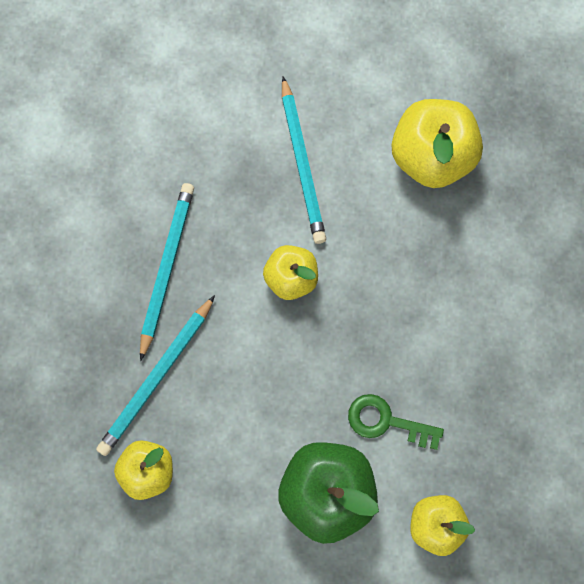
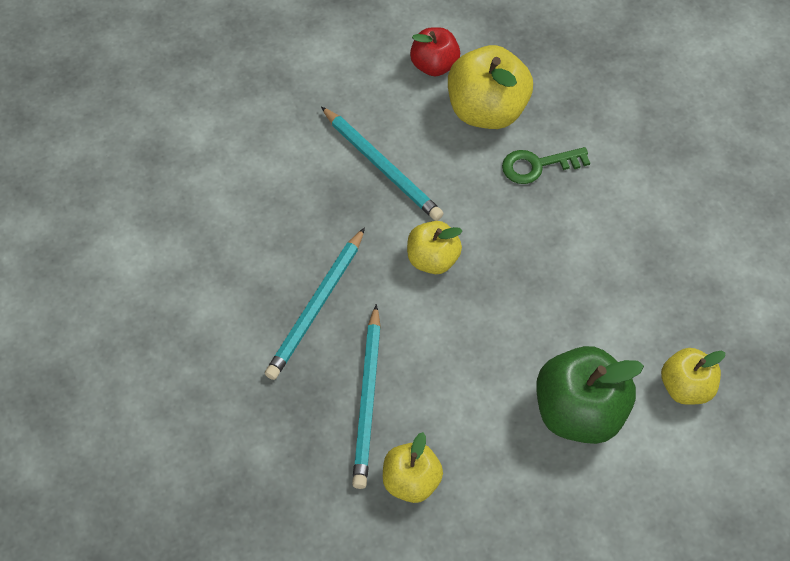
camera: 30 degrees left, 15 degrees down
(166, 268) = (317, 306): turquoise pencil -> turquoise pencil turned 135 degrees counterclockwise
(386, 421) = (590, 328): green key -> green key (537, 165)
(412, 86) = (434, 65): none -> red apple

